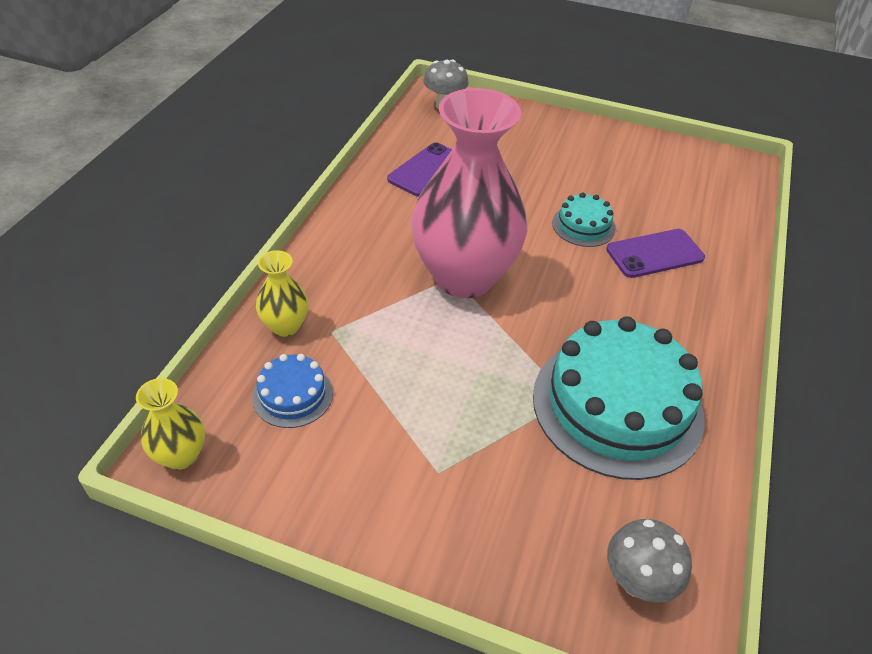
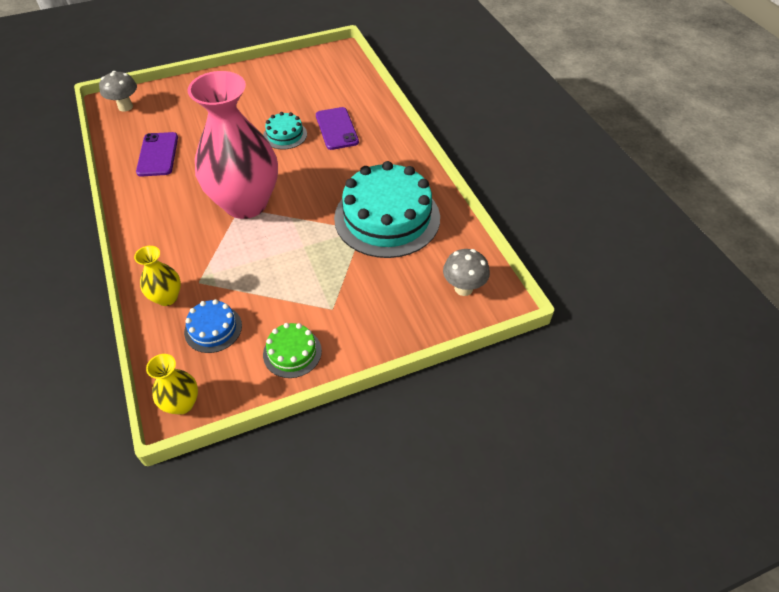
camera: 40 degrees left, 5 degrees up
(342, 490) = (292, 352): none -> green cake
(654, 254) = (336, 129): purple phone -> purple phone turned 45 degrees counterclockwise

